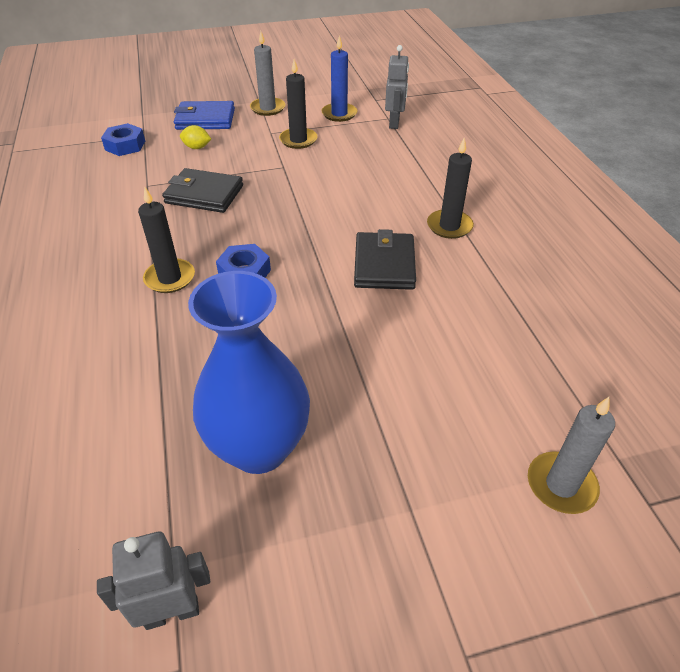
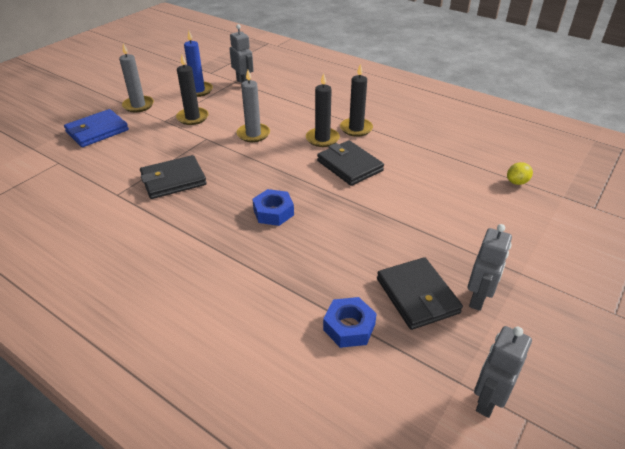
camera: 40 degrees left, 5 degrees down
(125, 145) = (52, 176): blue nut -> blue nut (349, 327)
(170, 278) = (227, 242): black candle -> black candle (322, 139)
(197, 147) = (120, 152): yellow lemon -> yellow lemon (517, 182)
(259, 448) = (417, 296): blue vase -> black wallet
(318, 500) = (478, 298): none -> grey robot
(561, 485) = (558, 221): grey candle -> grey candle (253, 134)

